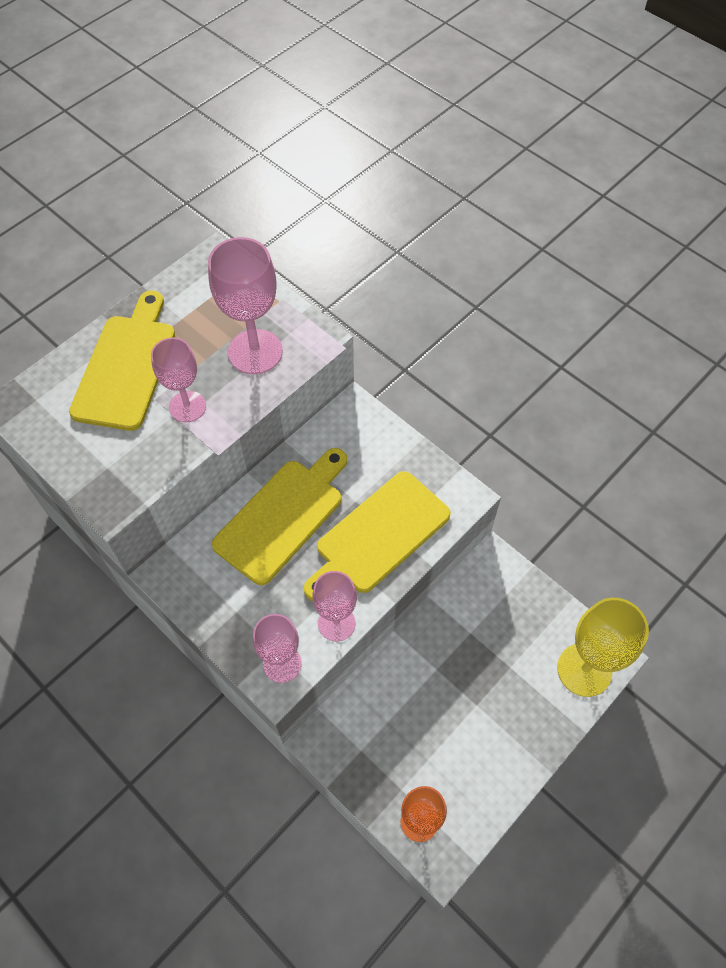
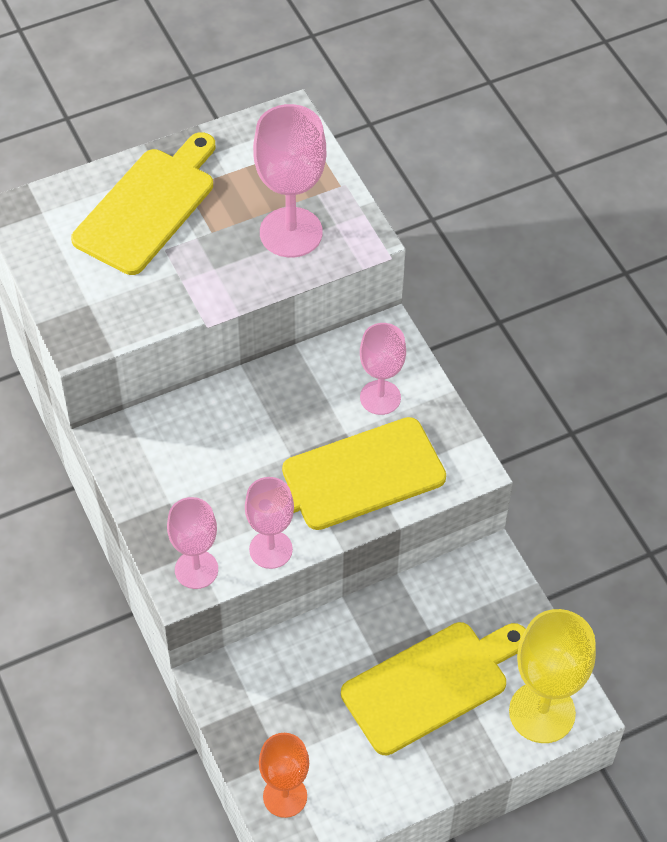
camera: 20 degrees right, 5 degrees down
(187, 406) = (195, 268): pink goblet -> pink goblet (380, 397)
(283, 516) = (260, 423): yellow cutting board -> yellow cutting board (431, 684)

